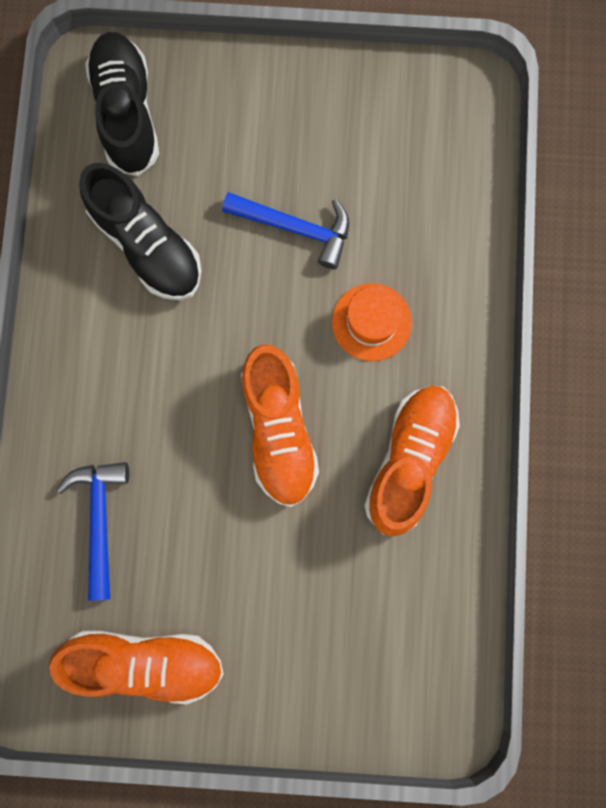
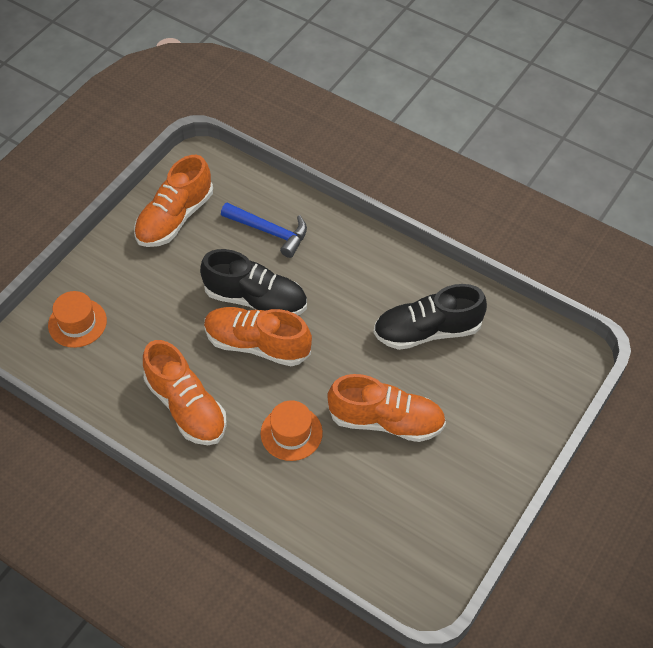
camera: 120 degrees right, 25 degrees down
(127, 113) = (530, 362): black shoe -> black shoe (256, 300)
(295, 228) = (386, 421): blue hammer -> orange shoe
(377, 675) = (77, 323): none -> orange hat

